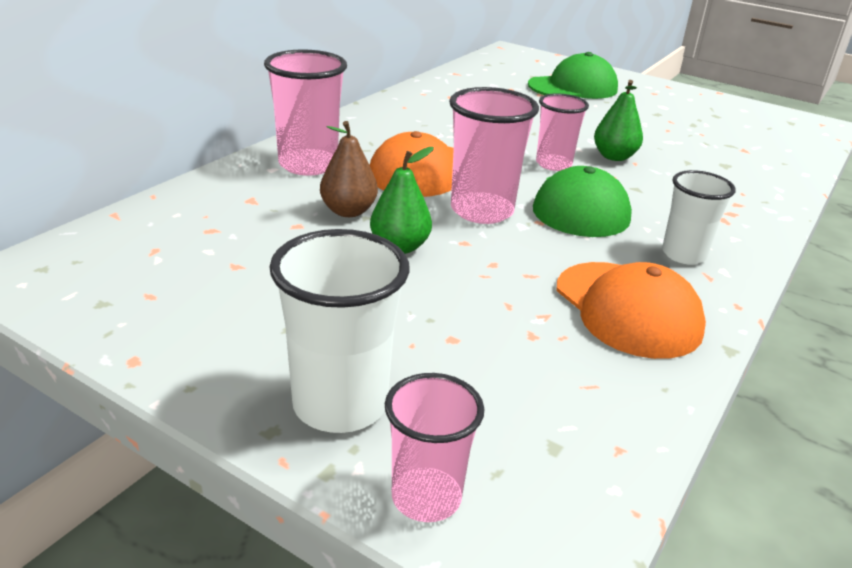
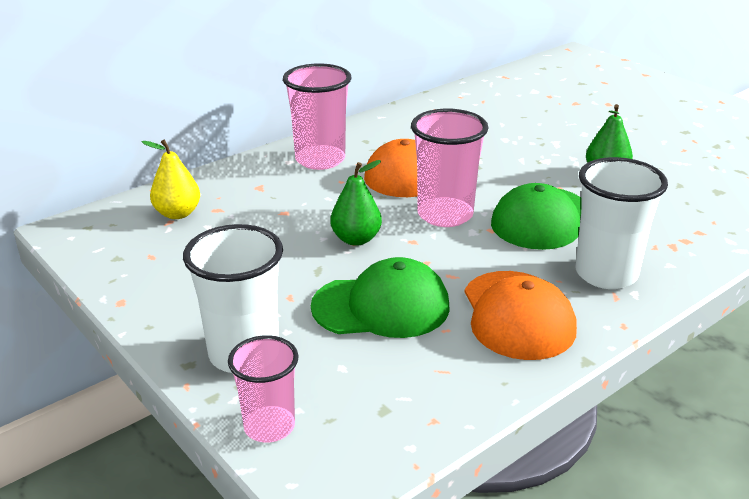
camera: 20 degrees right, 0 degrees up
(161, 239) = (177, 213): none -> yellow pear
(348, 211) = (331, 204): brown pear -> none
(553, 164) = (540, 176): pink cup -> none
(573, 87) = (615, 97): green cap -> green cap (381, 306)
(683, 254) = (606, 274): white cup -> white cup, size x1.53

